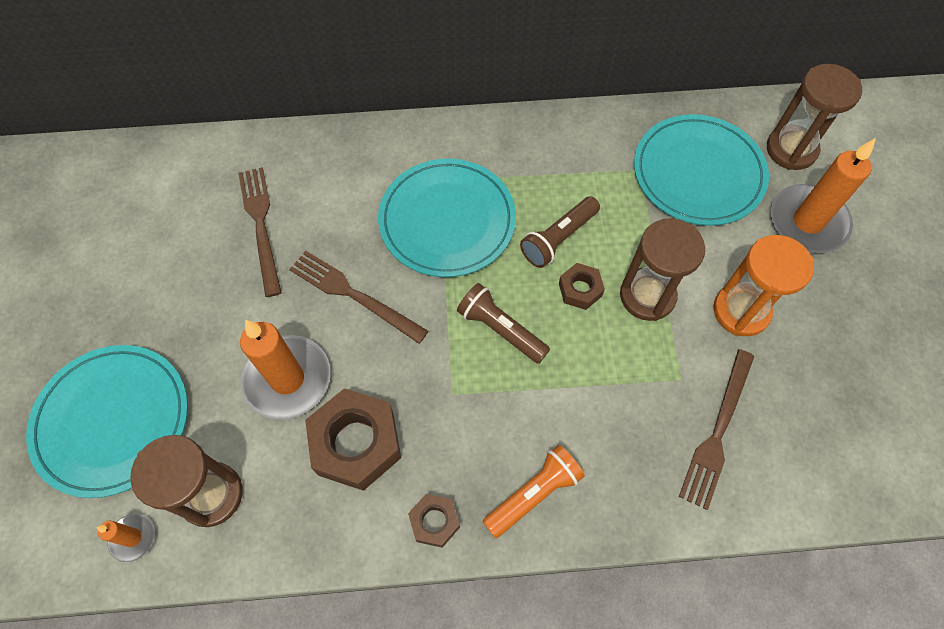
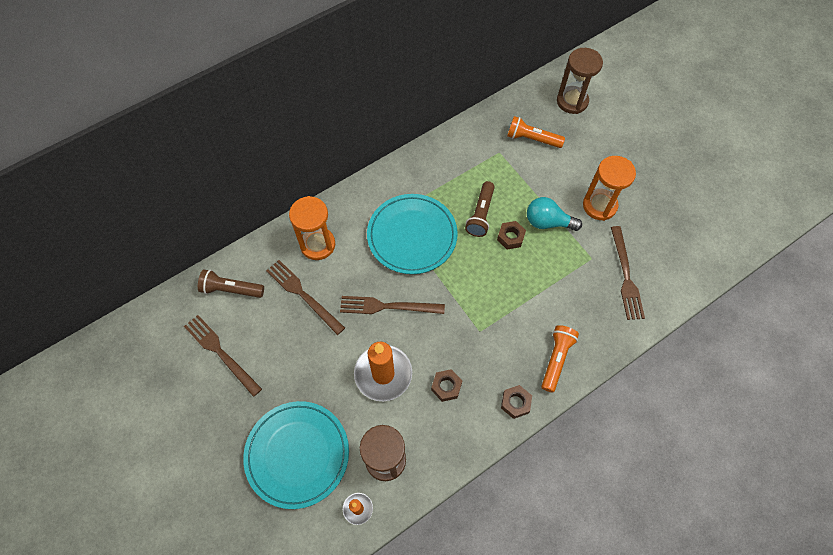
camera: 30 degrees left, 0 degrees up
(118, 244) = (221, 353): none -> brown fork
(321, 173) = (317, 245): none -> orange hourglass
(356, 443) = (446, 386): brown nut -> brown nut, size x0.52
(500, 329) = (482, 282): brown flashlight -> brown flashlight (231, 289)
(647, 296) = (547, 222): brown hourglass -> turquoise light bulb
(698, 173) = (532, 139): turquoise plate -> orange flashlight
(807, 222) = (604, 139): orange candle -> none

